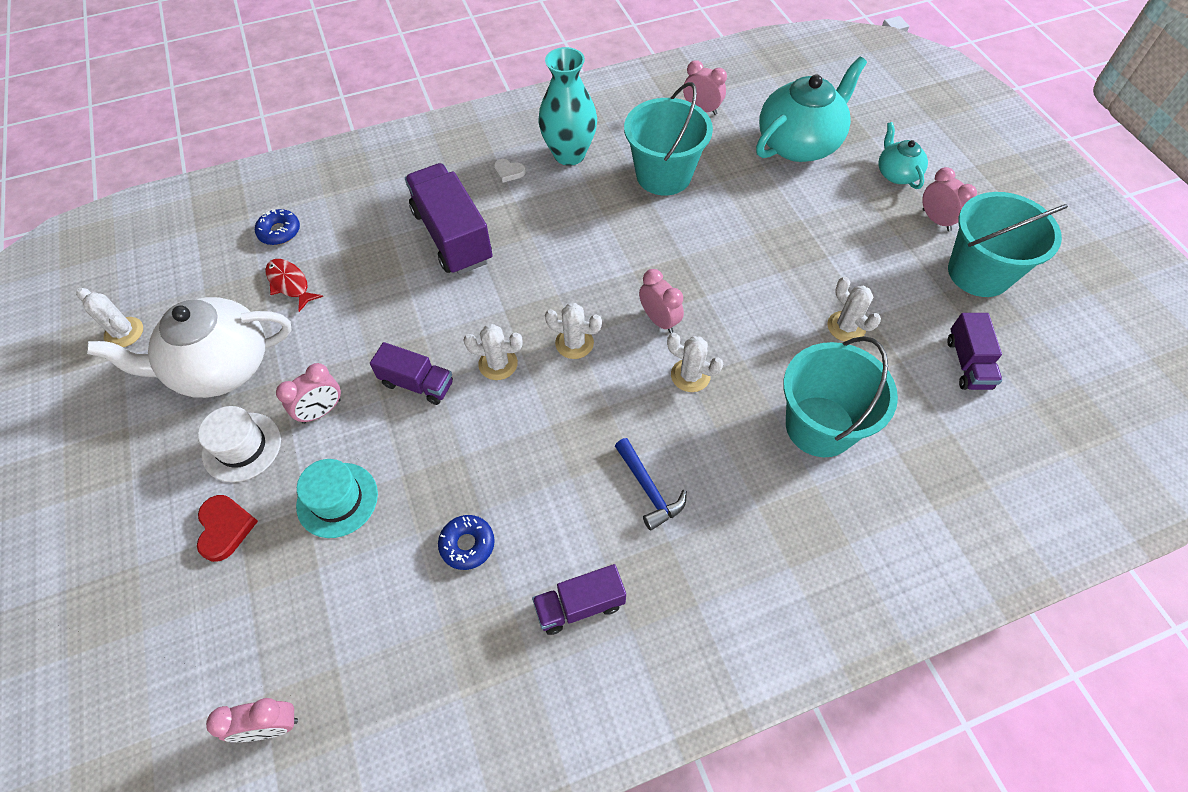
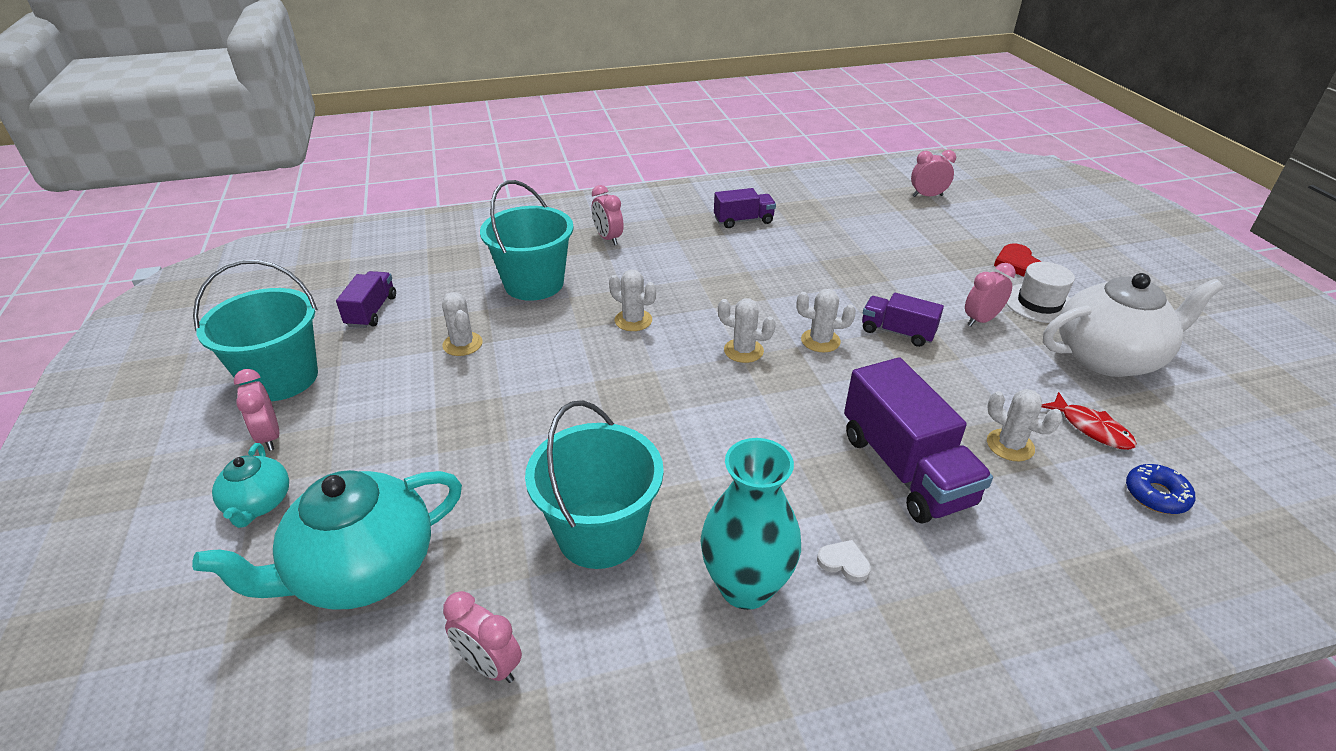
camera: 175 degrees left, 20 degrees down
(124, 333) = (1249, 394): white cactus -> white cactus (1010, 445)
(337, 500) = (936, 271): turquoise hat -> none
(467, 544) = (825, 246): blue donut -> none
(649, 489) = (687, 261): blue hammer -> none
(659, 320) = (652, 363): pink clock -> pink clock (608, 238)

